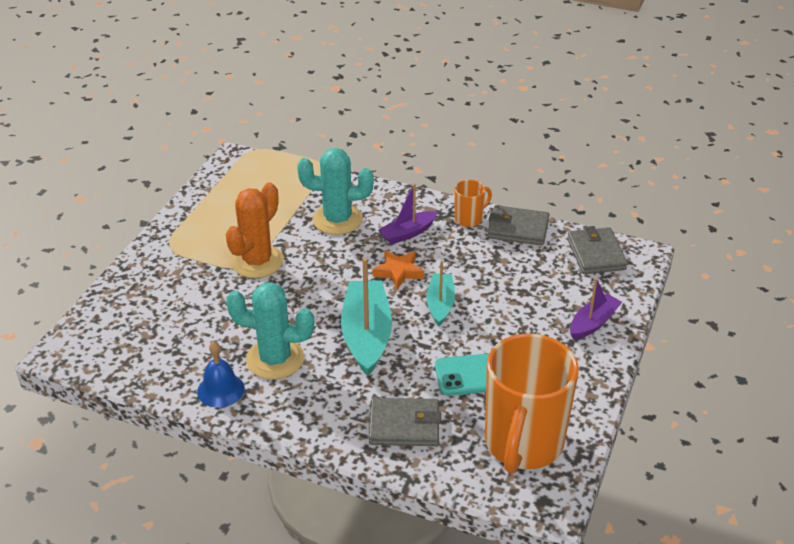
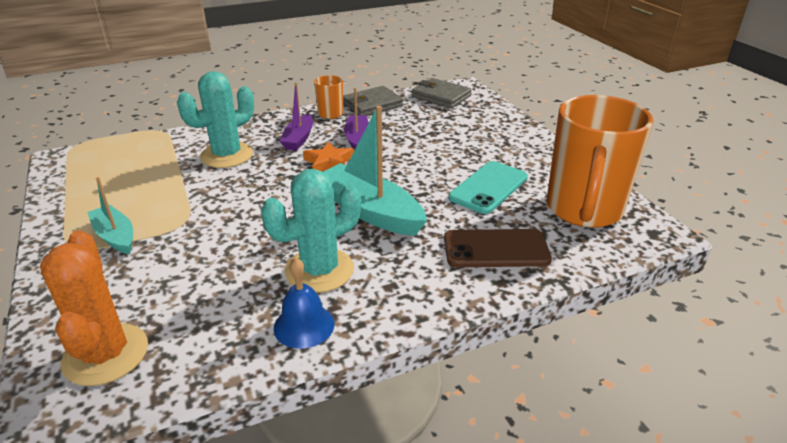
camera: 45 degrees left, 5 degrees down
(257, 261) = (192, 213): orange cactus -> orange cactus (106, 354)
(404, 425) = (496, 249): grey wallet -> brown phone
(440, 304) = (391, 165): turquoise boat -> turquoise boat (115, 236)
(523, 444) = (583, 210): orange mug -> orange mug turned 45 degrees clockwise
(593, 323) = (500, 127): purple boat -> purple boat (357, 138)

